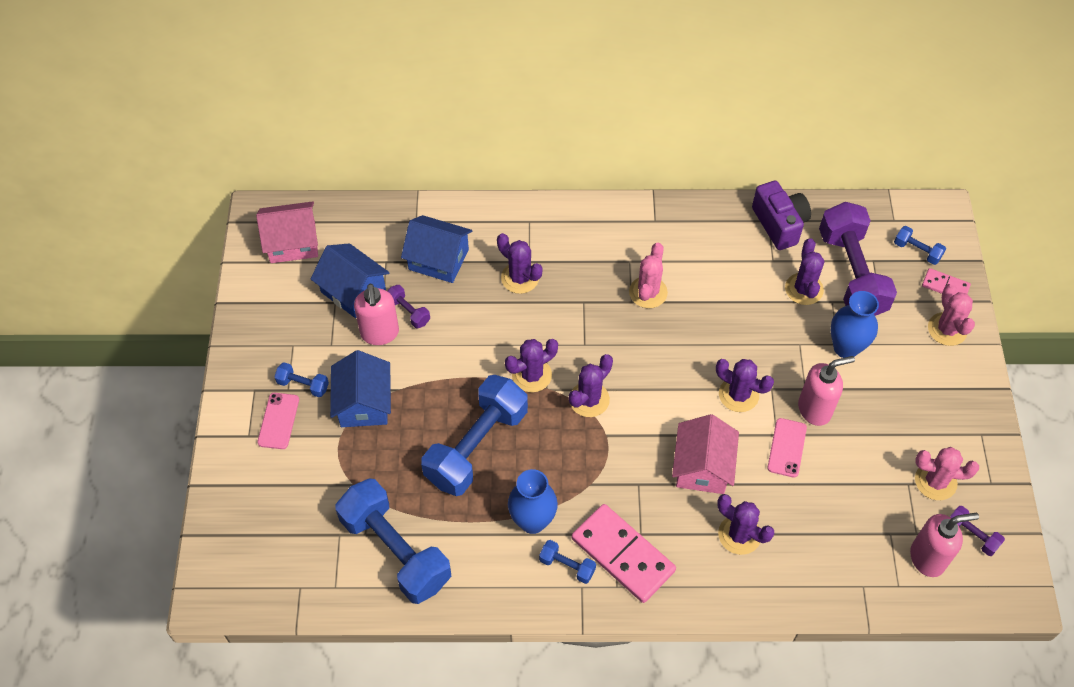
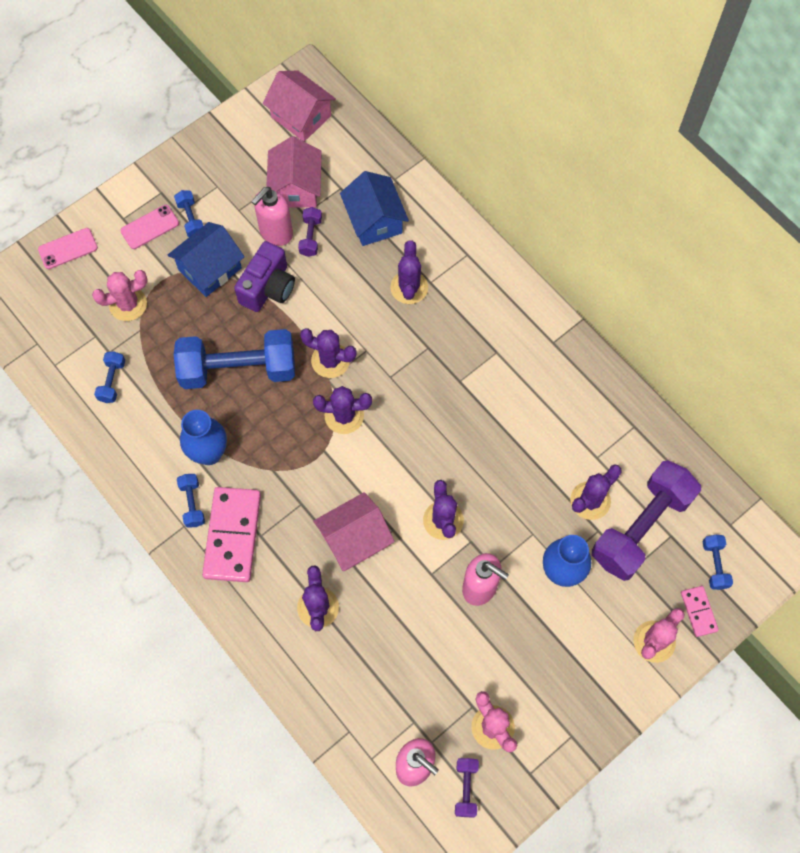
camera: 50 degrees right, 10 degrees up
(353, 291) = (296, 187): blue house -> pink house
(395, 551) = (112, 381): blue dumbbell -> blue dumbbell, size x0.43
(648, 292) = (479, 387): pink cactus -> pink cactus (128, 304)
(779, 224) = (638, 437): purple camera -> purple camera (268, 288)
(787, 448) = (425, 590): pink phone -> pink phone (68, 248)

